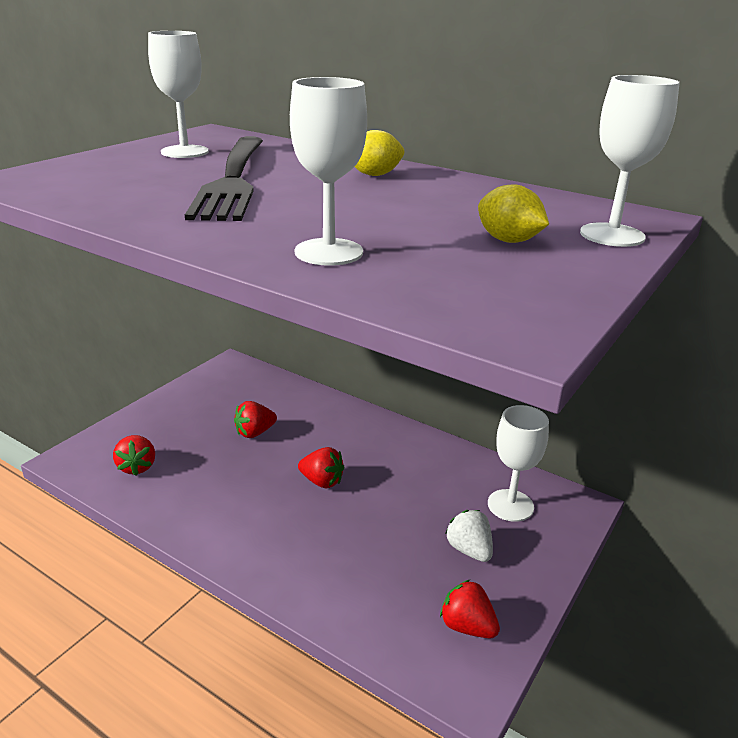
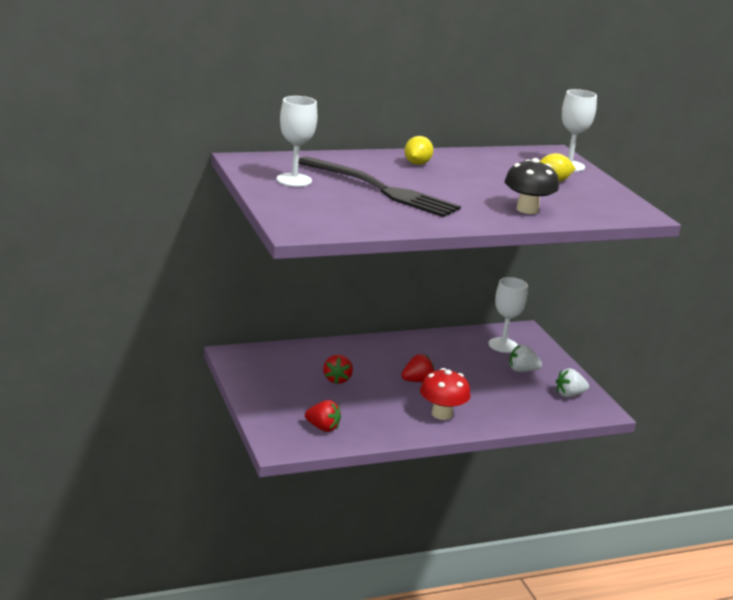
camera: 55 degrees left, 5 degrees down
(263, 533) = (442, 414): none -> red mushroom
(329, 252) = (527, 209): white goblet -> black mushroom
(467, 626) = (569, 395): red strawberry -> white strawberry

